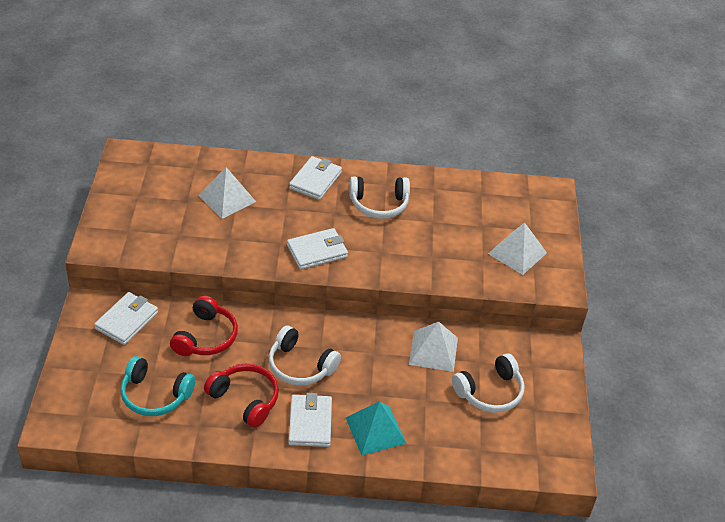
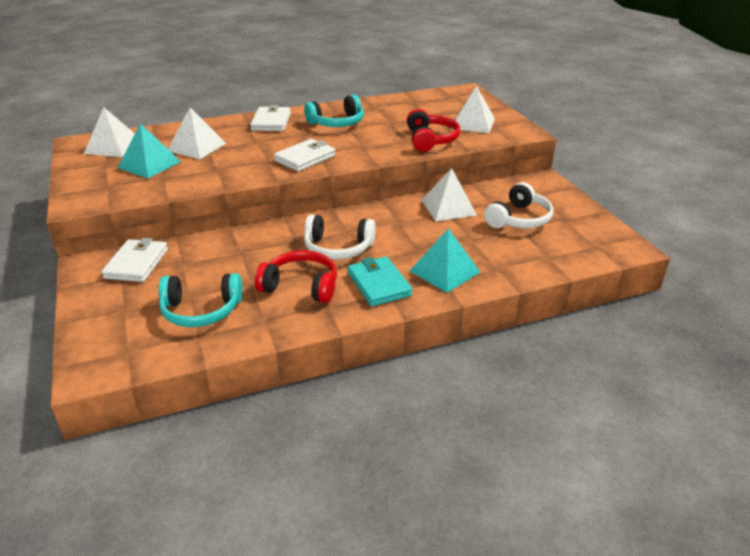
camera: 20 degrees left, 10 degrees down
(154, 171) = (113, 146): none -> white pyramid
(175, 211) = (149, 164): none -> turquoise pyramid
(206, 337) = (229, 253): red headphones -> red headphones (431, 140)
(310, 423) = (379, 284): white wallet -> turquoise wallet
(379, 204) = (337, 123): white headphones -> turquoise headphones

